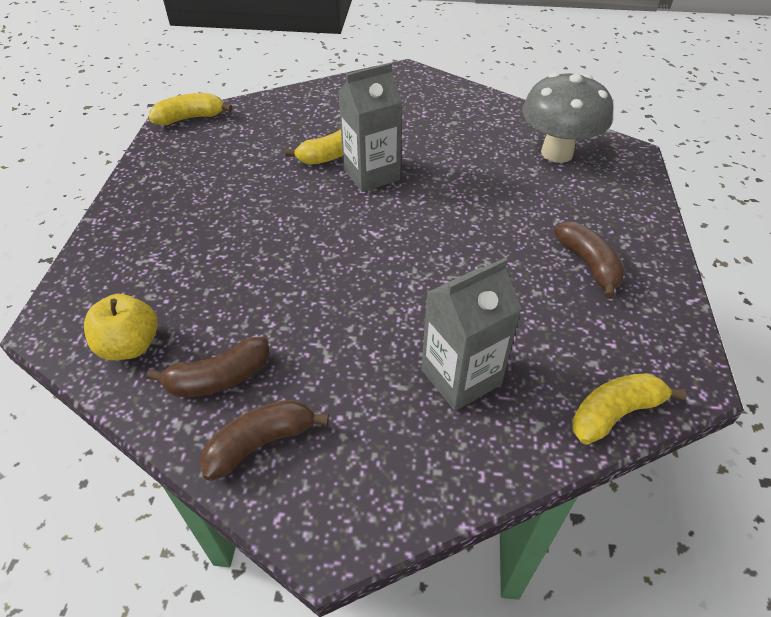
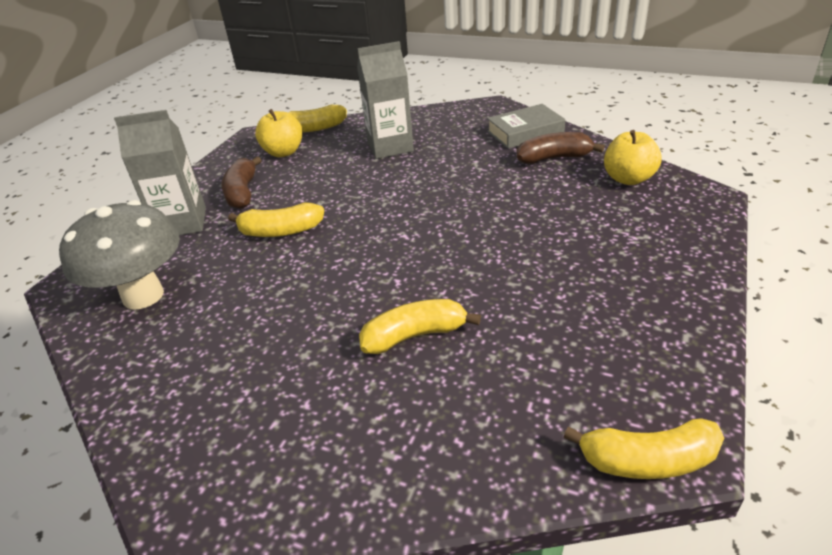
camera: 160 degrees left, 10 degrees down
(261, 443) = (525, 132): brown banana -> grey book
(371, 174) = (376, 298): grey carton -> grey carton (181, 223)
(498, 221) = (280, 231): none -> yellow banana
(608, 344) = (283, 152): none -> yellow apple

